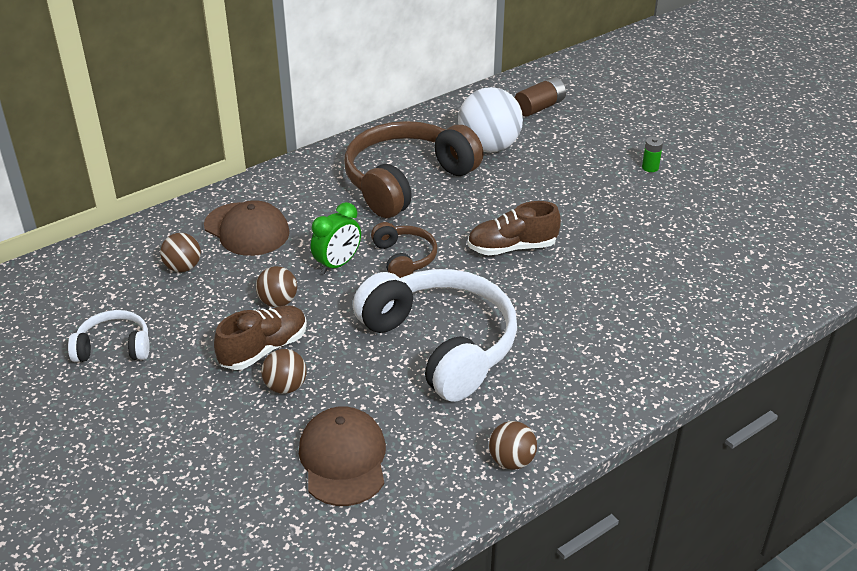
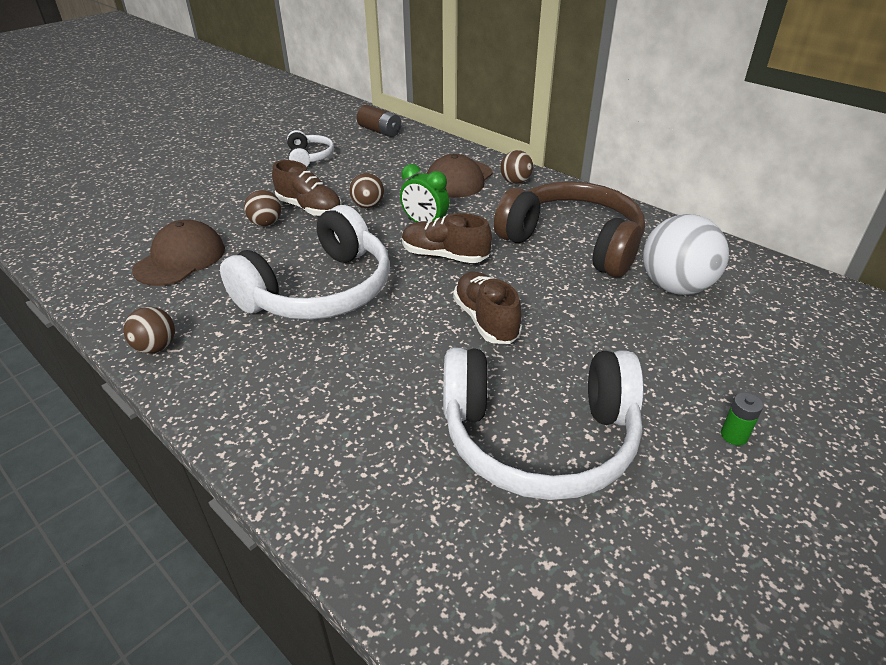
camera: 80 degrees right, 0 degrees up
(183, 267) = (402, 164): brown ball -> brown ball (515, 182)
(343, 459) = (180, 259): brown cap -> brown cap turned 45 degrees counterclockwise
(404, 258) = (444, 256): brown headphones -> brown shoe
(539, 107) = (802, 318): brown battery -> brown battery (380, 131)
(648, 244) = (539, 438): none -> white headphones

